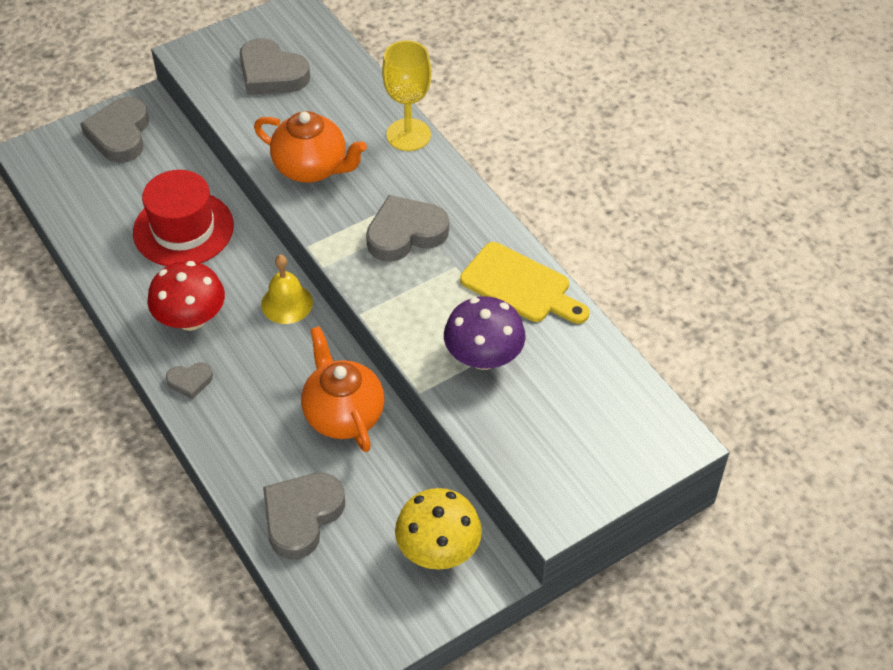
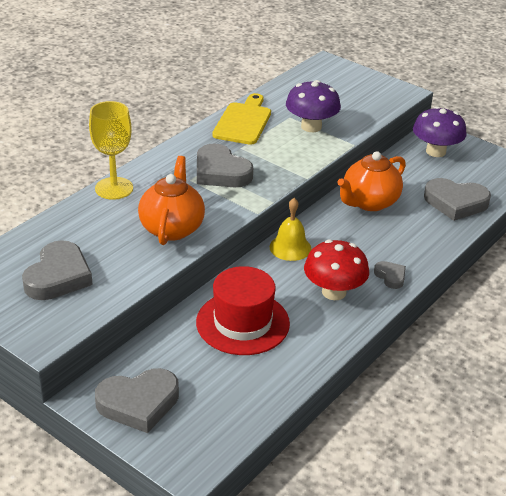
camera: 110 degrees left, 15 degrees down
(438, 549) = (435, 151): yellow mushroom -> purple mushroom

